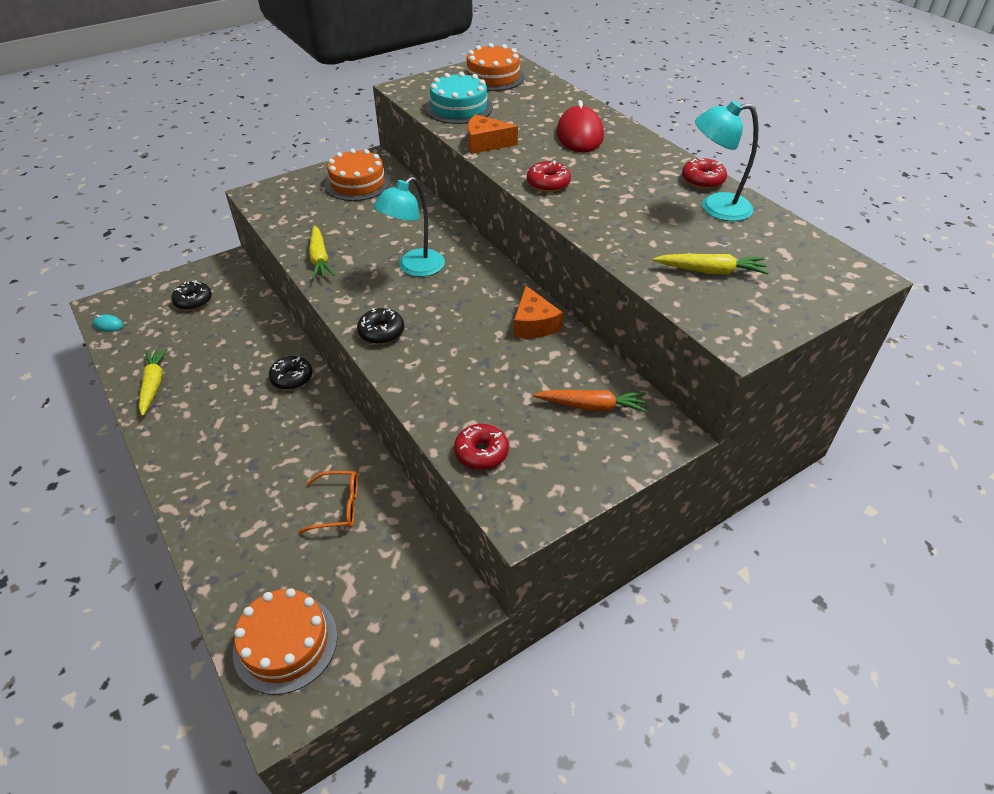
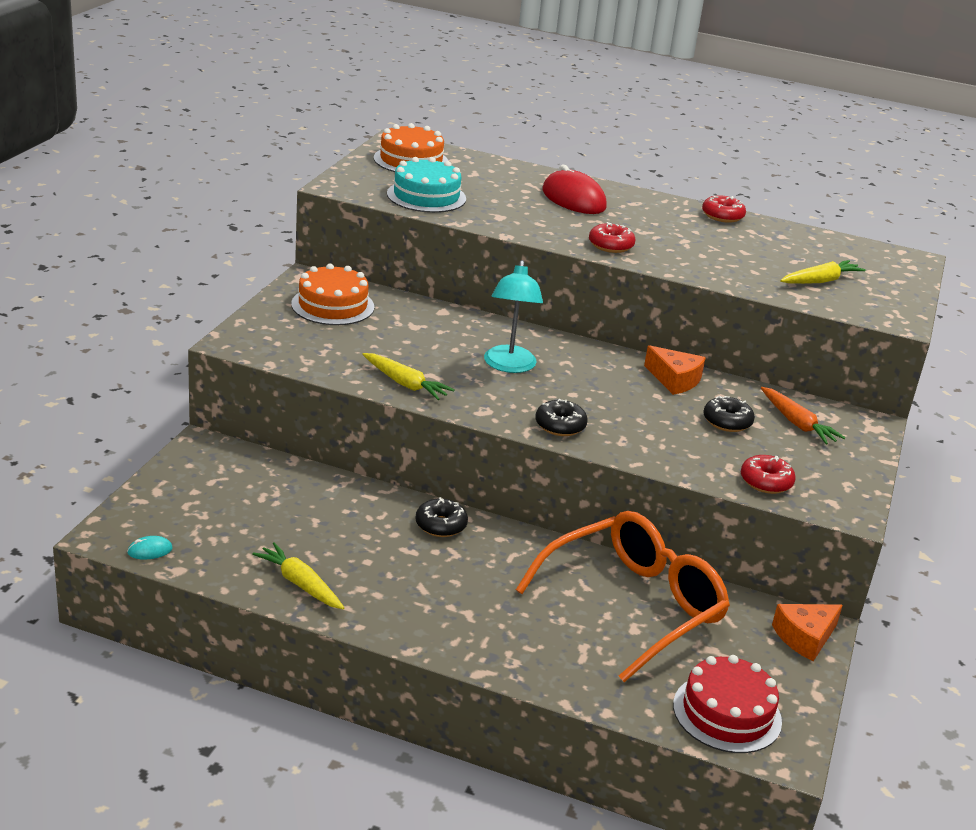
camera: 40 degrees left, 15 degrees down
(193, 301) = (220, 494): black donut -> black donut (727, 422)
(285, 643) = (727, 713): orange cake -> red cake
(338, 507) = (633, 606): orange glasses -> orange glasses, size x2.31
(485, 143) = (504, 223): orange cheese -> orange cheese (804, 637)
(592, 406) = (797, 423): orange carrot -> orange carrot turned 90 degrees clockwise
(715, 207) = (760, 235): turquoise lamp -> none

